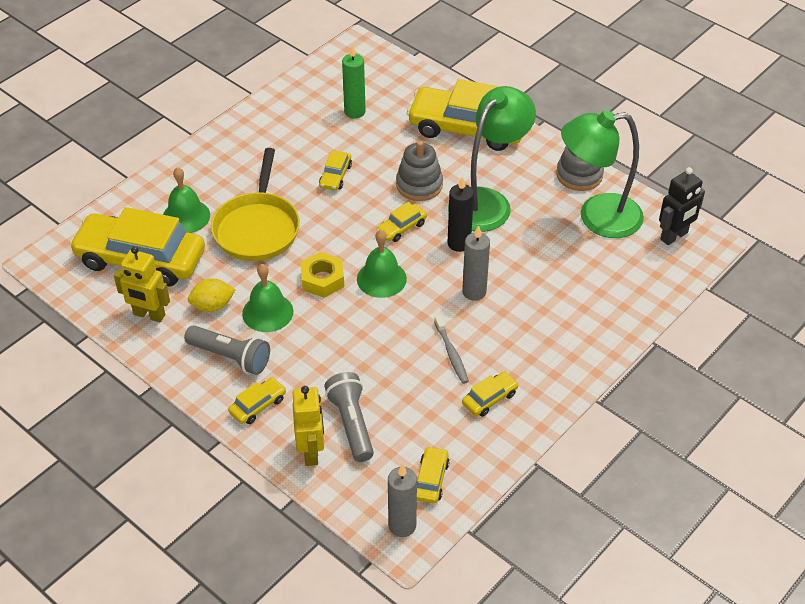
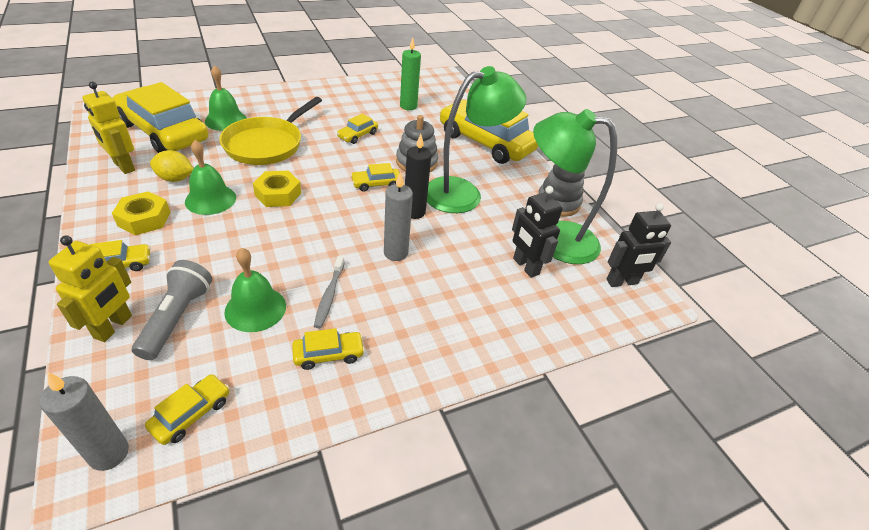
camera: 20 degrees right, 5 degrees down
(231, 357) = (144, 219): grey flashlight -> yellow nut
(381, 278) = (325, 212): green bell -> green bell (255, 308)
(589, 256) = (525, 266): none -> black robot

